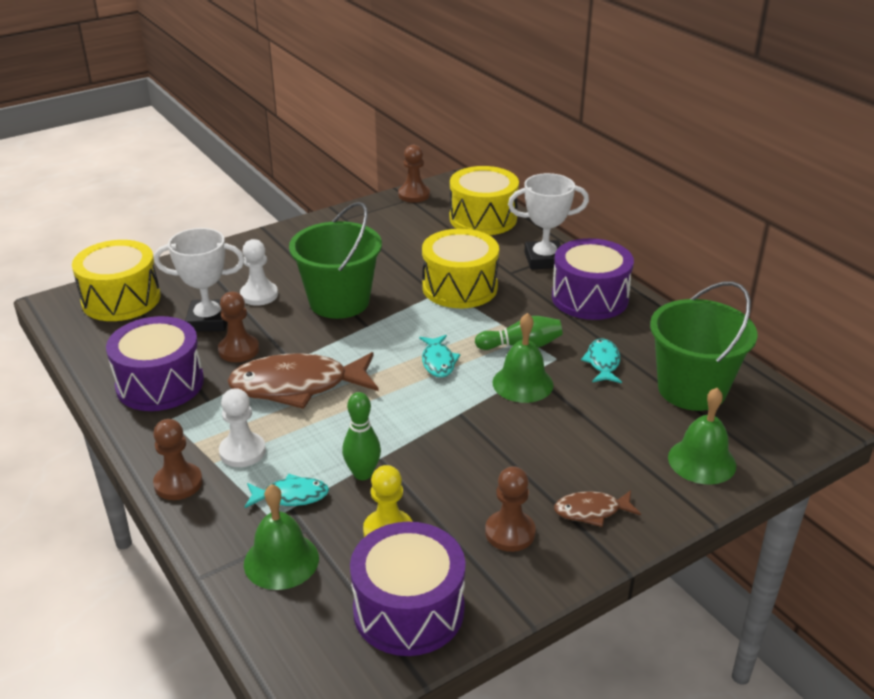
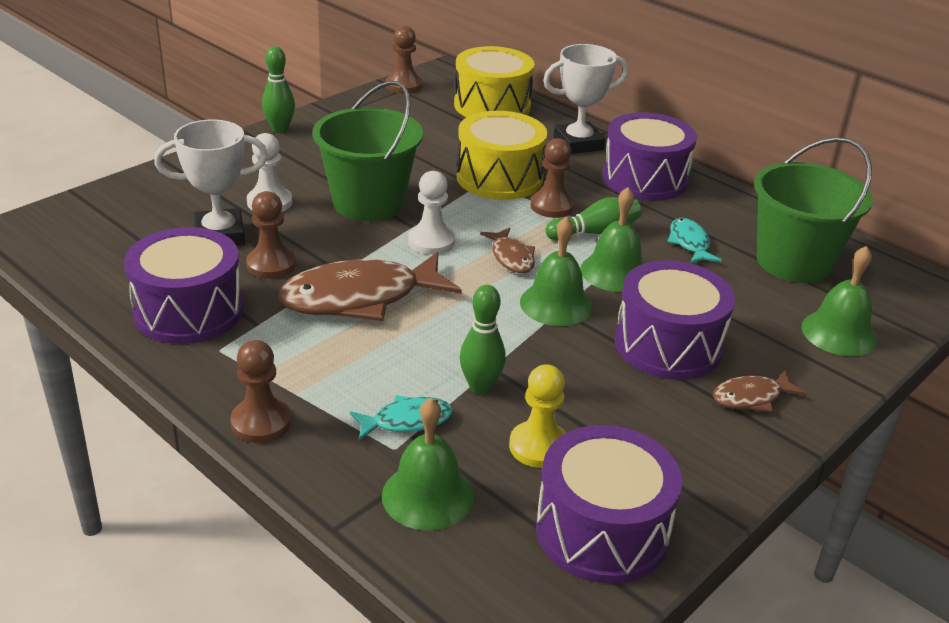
camera: 15 degrees left, 0 degrees up
(121, 299) = (98, 220): yellow drum -> none
(242, 451) = (325, 377): white pawn -> white pawn (431, 241)
(293, 229) = (280, 129): none -> green bowling pin
(438, 362) = (511, 257): turquoise fish -> brown fish
(458, 408) = (556, 304): none -> green bell
(510, 533) = (675, 431): brown pawn -> brown pawn (552, 206)
(539, 455) = (668, 345): none -> purple drum

